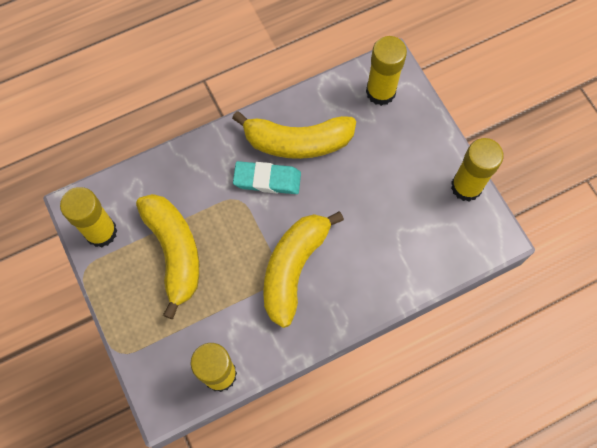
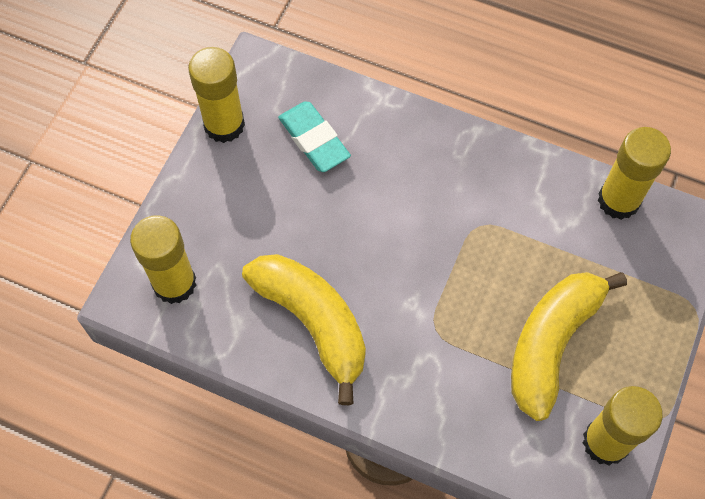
camera: 130 degrees left, 5 degrees down
(267, 180) = (386, 317): turquoise eraser -> turquoise eraser (314, 140)
(294, 268) = (457, 216): yellow banana -> none

